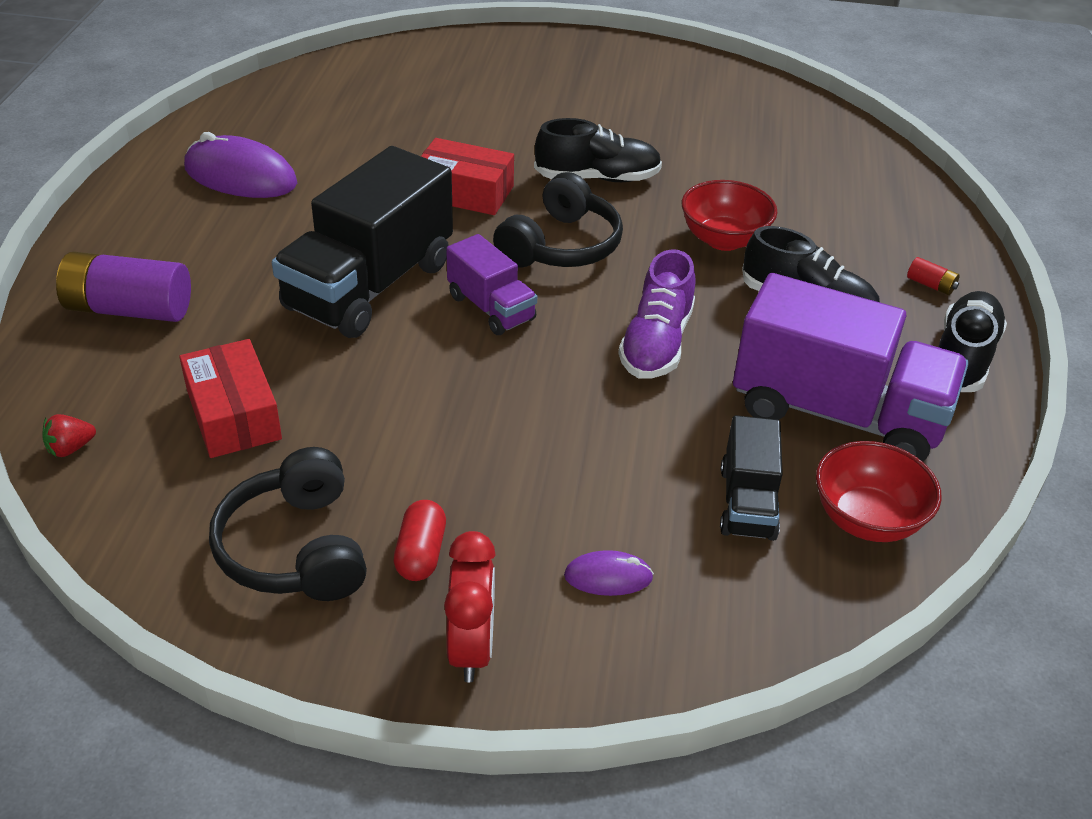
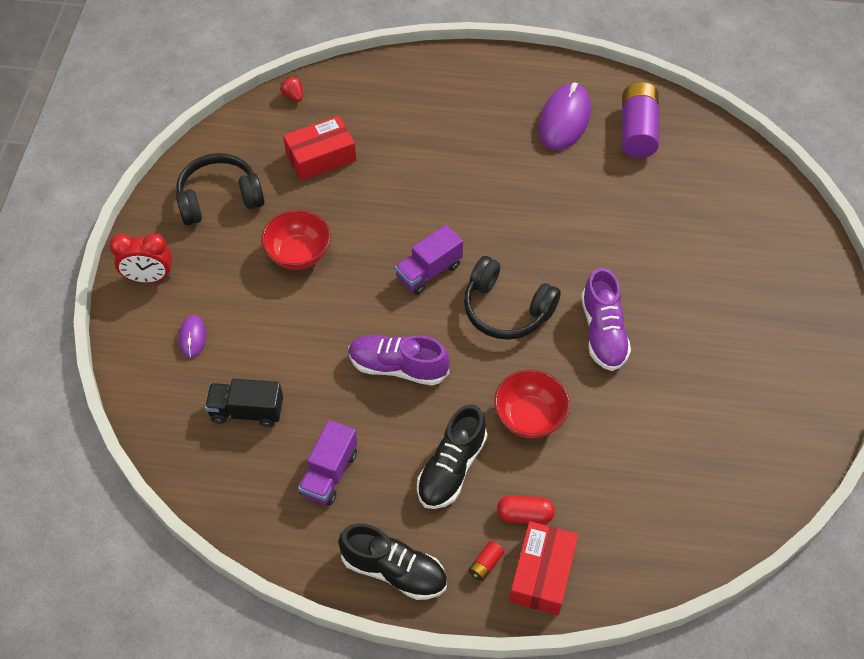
camera: 90 degrees right, 15 degrees up
(129, 309) = (411, 94): purple battery -> purple battery (637, 131)
(369, 286) = (446, 204): black truck -> none
(420, 553) = (213, 251): red capsule -> red capsule (524, 515)
(464, 192) = (567, 247): red box -> red box (542, 574)
(597, 178) = (603, 332): black shoe -> purple shoe
(837, 413) = (329, 473): purple truck -> purple truck, size x0.52
(867, 519) = (231, 477): red bowl -> red bowl (298, 254)

